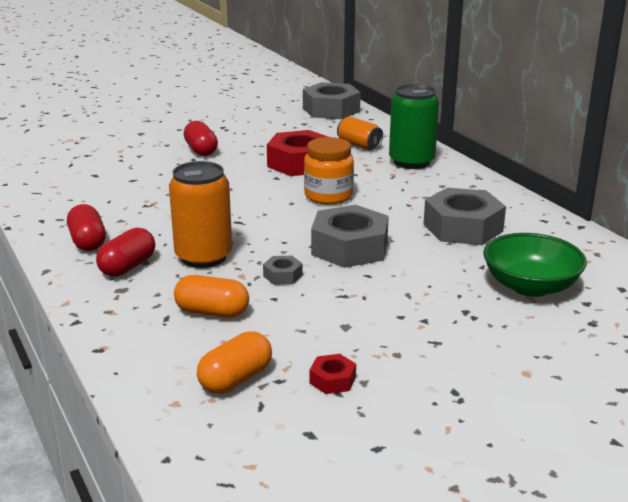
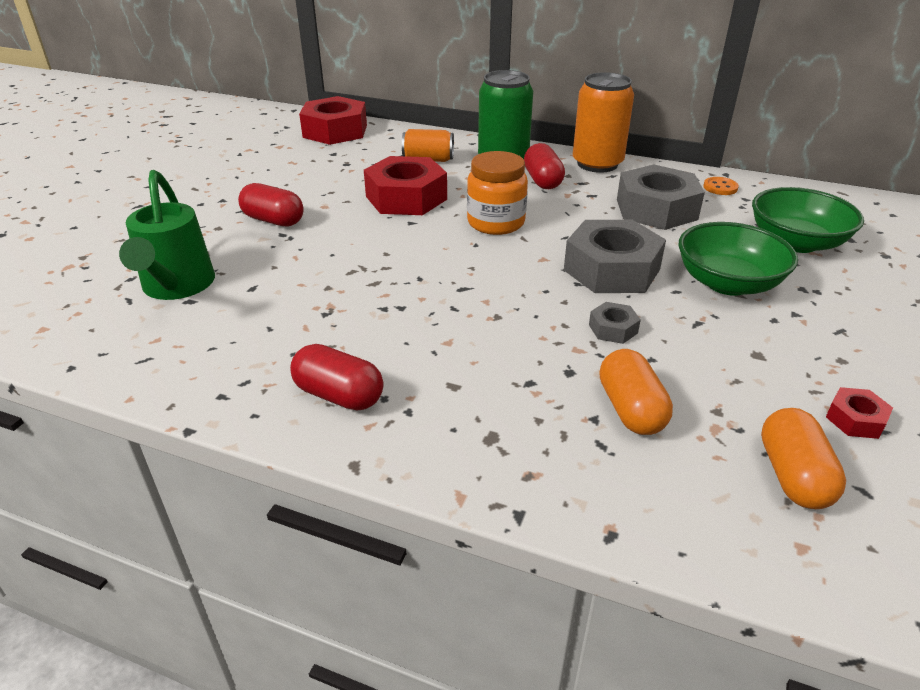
camera: 40 degrees left, 10 degrees up
(100, 166) = (176, 287): none -> green watering can
(128, 267) = (446, 403): red capsule -> red capsule (542, 181)
(203, 257) = (503, 347): orange can -> orange can (597, 164)
(212, 312) = (631, 409): orange capsule -> orange capsule turned 75 degrees counterclockwise
(331, 110) = (335, 131): grey nut -> red nut
(414, 286) = (727, 283): none -> green bowl
(552, 233) = (720, 187): none -> orange button

